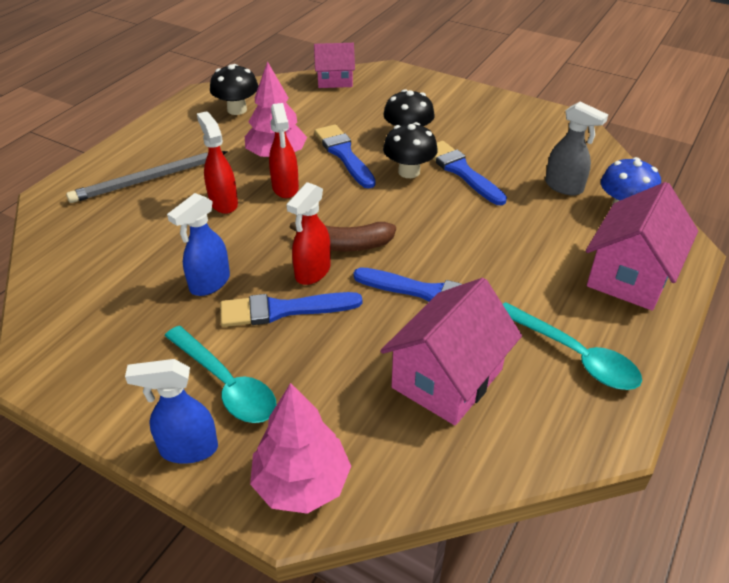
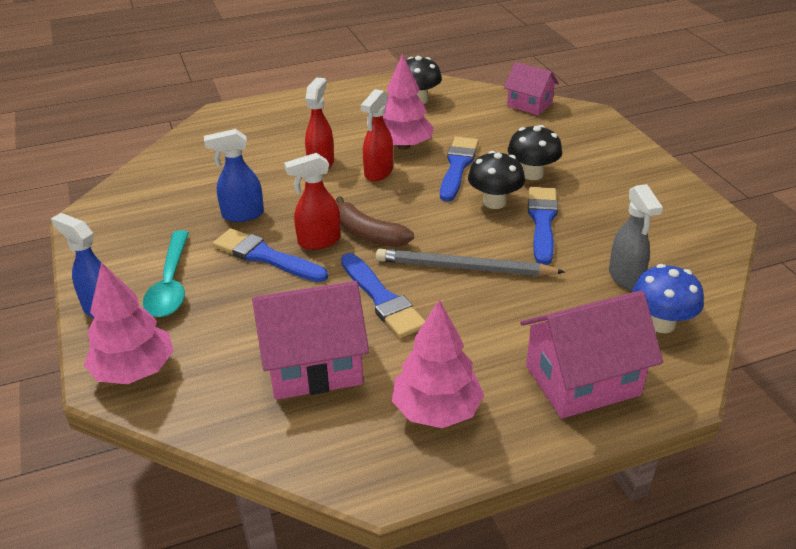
camera: 40 degrees right, 5 degrees down
(148, 180) = (292, 127): grey pencil -> grey pencil (464, 268)
(574, 355) = (436, 410): turquoise spoon -> pink tree

